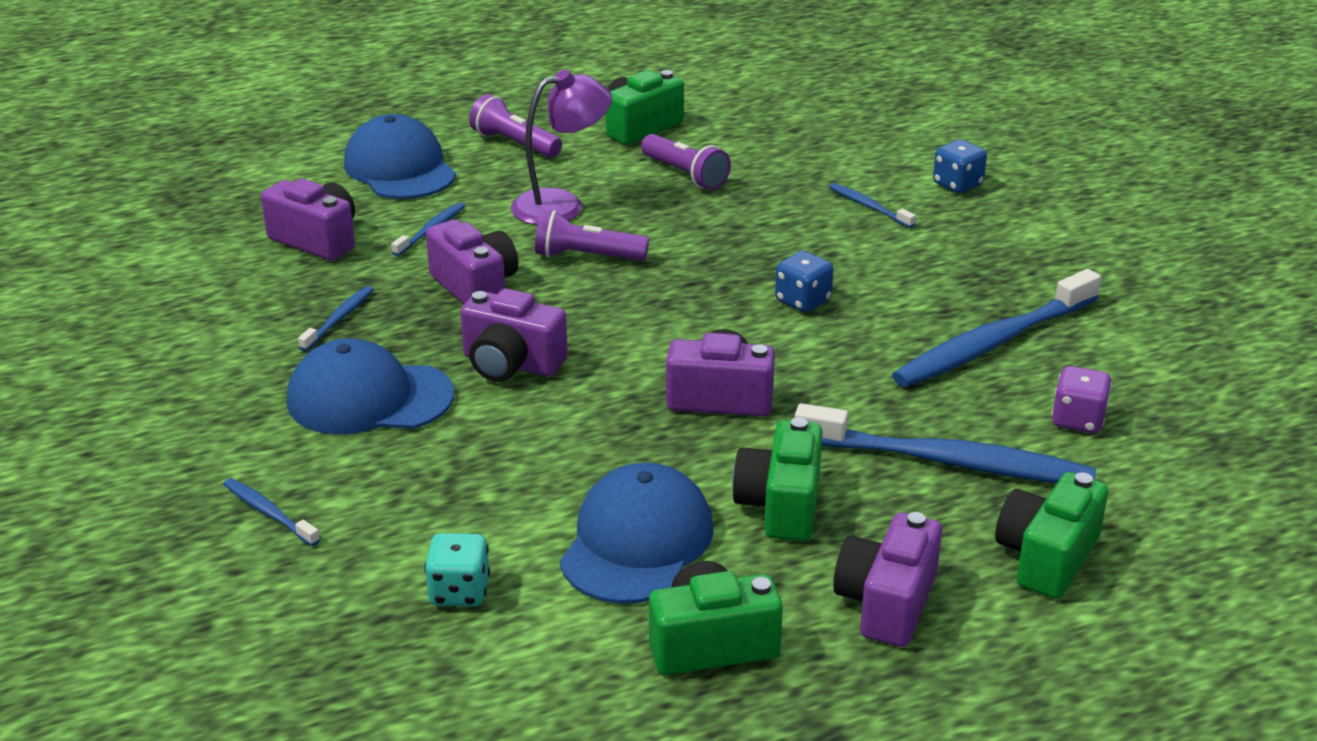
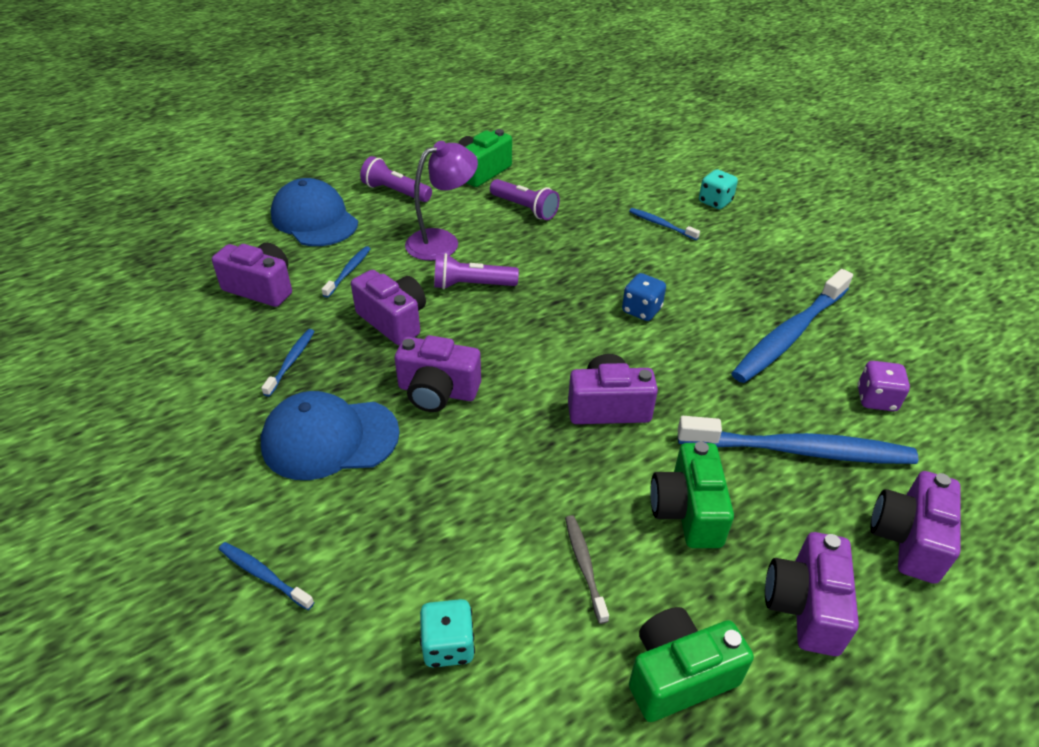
camera: 10 degrees left, 10 degrees up
(637, 542) = (584, 566): blue cap -> grey toothbrush
(957, 184) = (715, 202): blue dice -> turquoise dice
(1046, 557) = (908, 539): green camera -> purple camera

